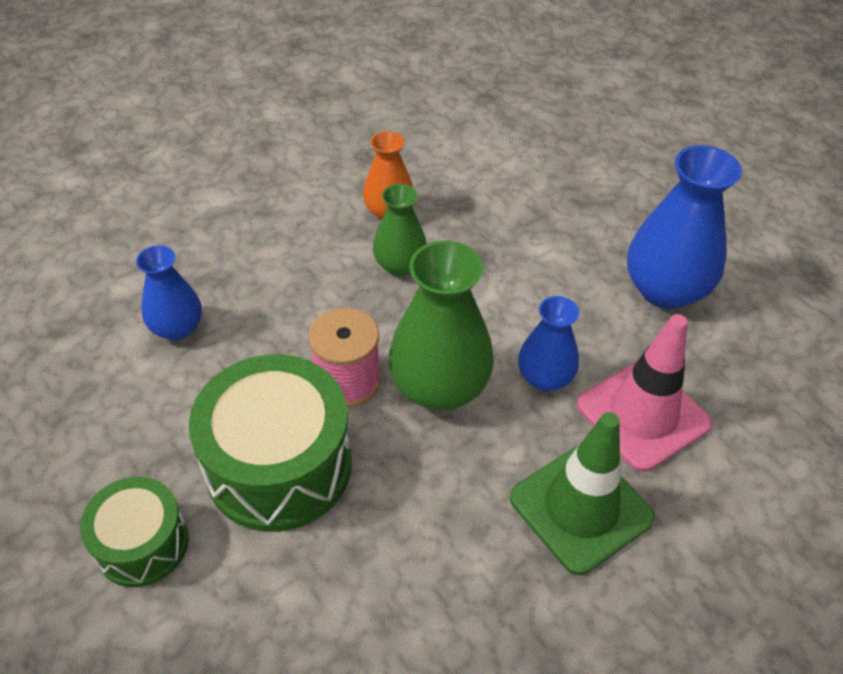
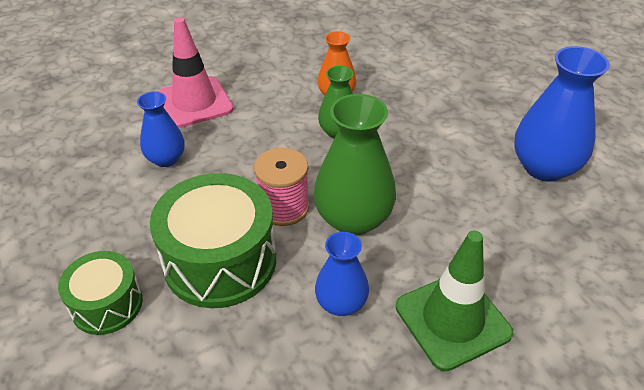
camera: 10 degrees right, 5 degrees down
(544, 377) = (437, 220): blue vase -> blue vase (341, 303)
(642, 415) = (514, 256): pink traffic cone -> pink traffic cone (194, 102)

